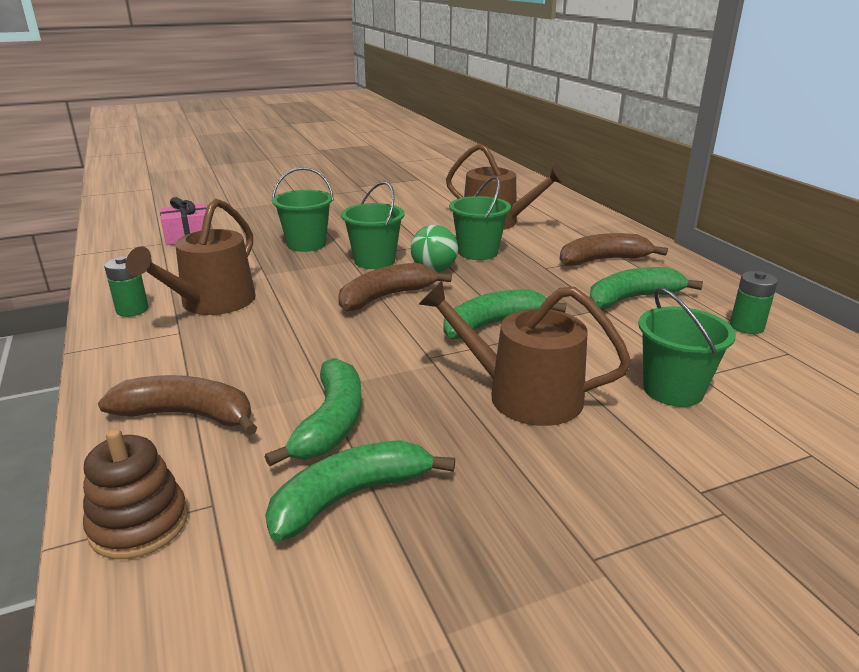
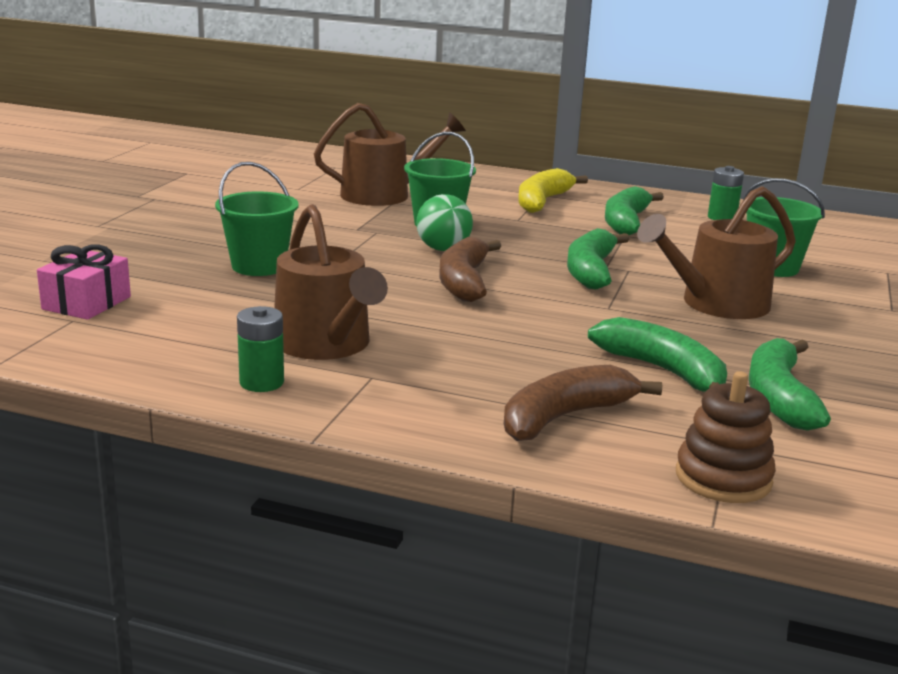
camera: 50 degrees left, 5 degrees down
(374, 261) = (370, 258): green bucket -> none
(603, 260) = (542, 201): brown banana -> yellow banana

